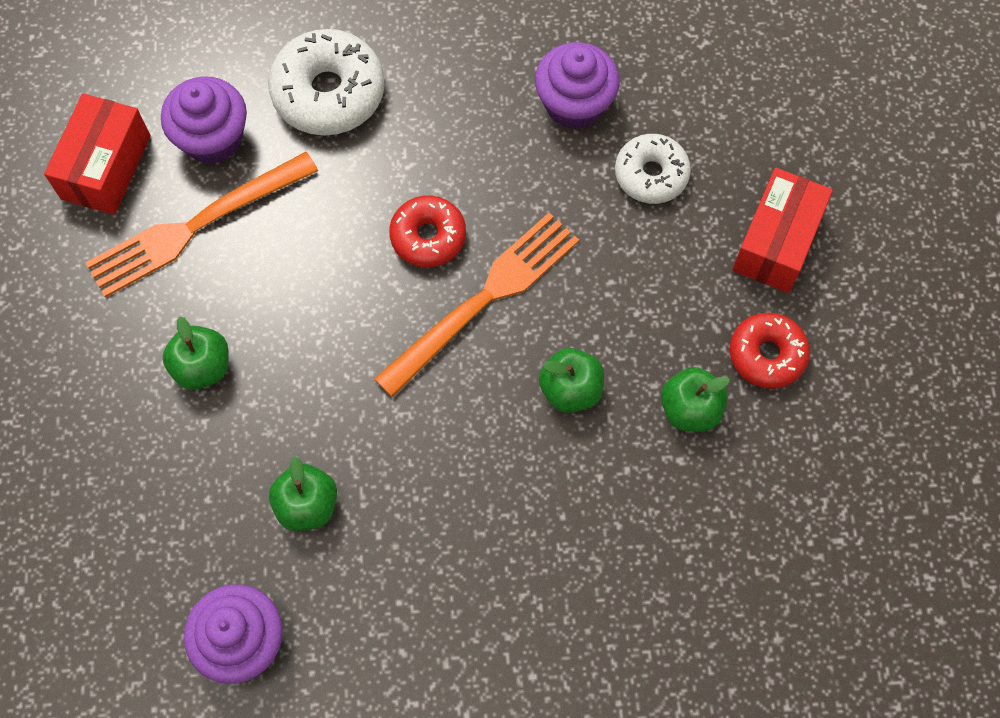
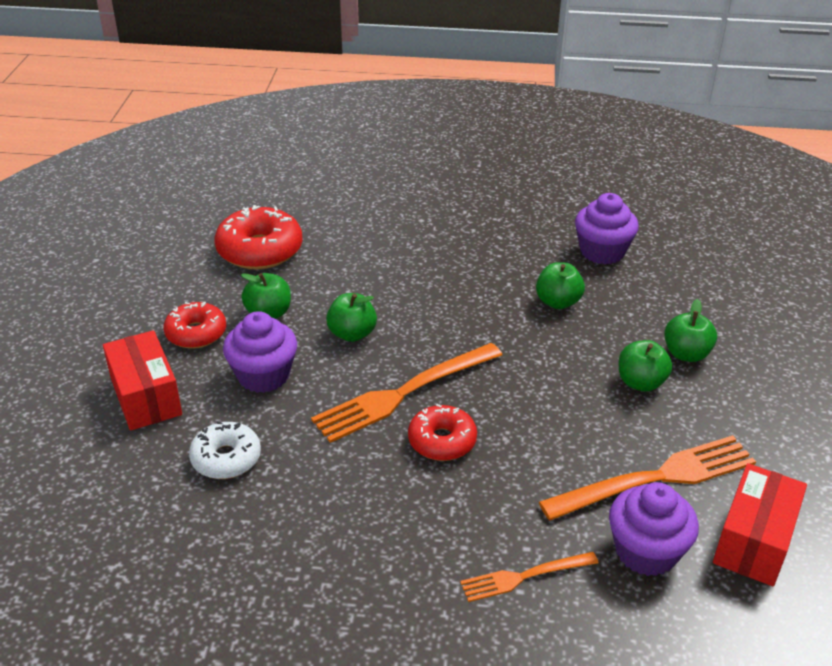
camera: 170 degrees left, 30 degrees down
(140, 429) = (686, 354): none -> green apple
(328, 93) = (523, 577): white donut -> orange fork
(574, 104) = (272, 527): purple cupcake -> purple cupcake (263, 375)
(754, 545) = (260, 250): none -> red donut
(776, 242) = (146, 397): red box -> red box turned 60 degrees counterclockwise

